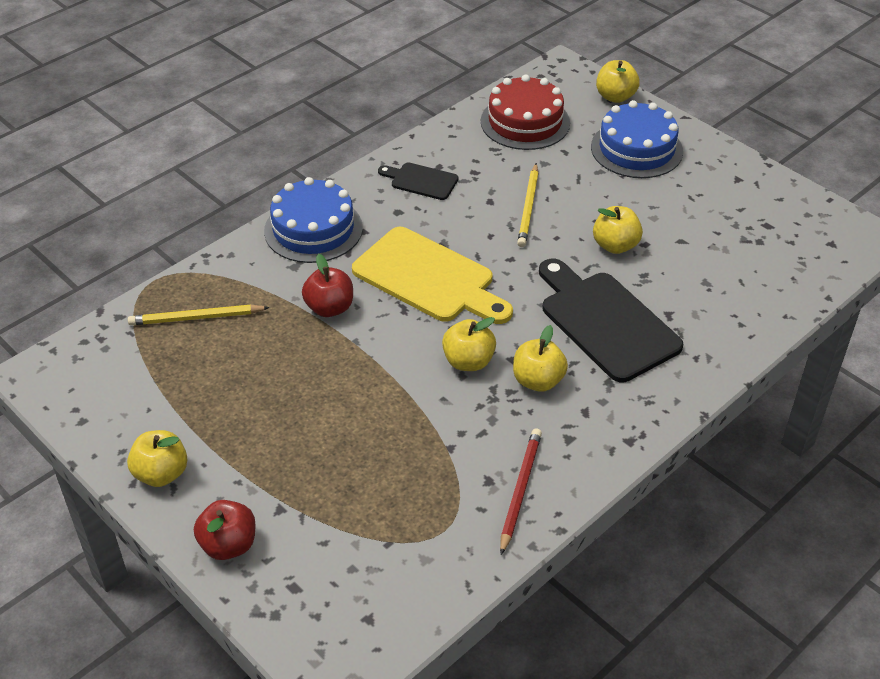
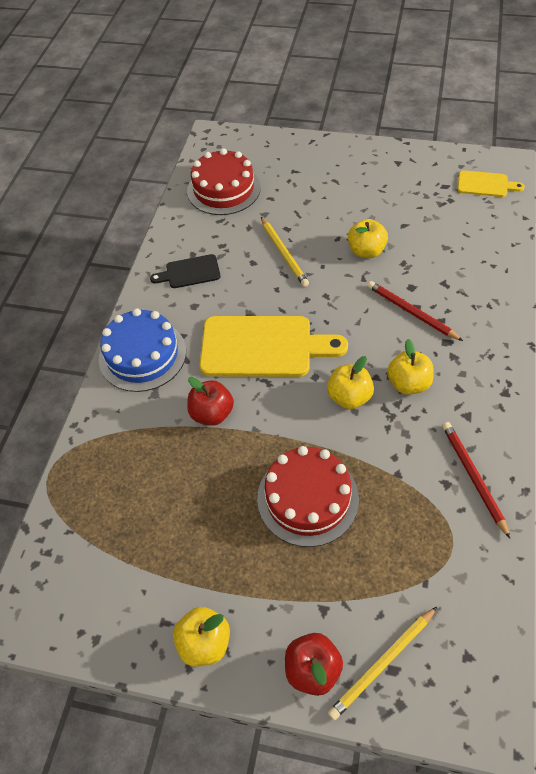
camera: 30 degrees left, 10 degrees up
(196, 318) = (113, 485): yellow pencil -> yellow pencil (383, 664)
(349, 420) = (307, 498): none -> red cake
(605, 322) = (411, 312): black cutting board -> red pencil
(615, 97) = (268, 141): yellow apple -> none
(636, 149) = (316, 173): blue cake -> none
(816, 245) = (485, 184): none -> yellow cutting board

